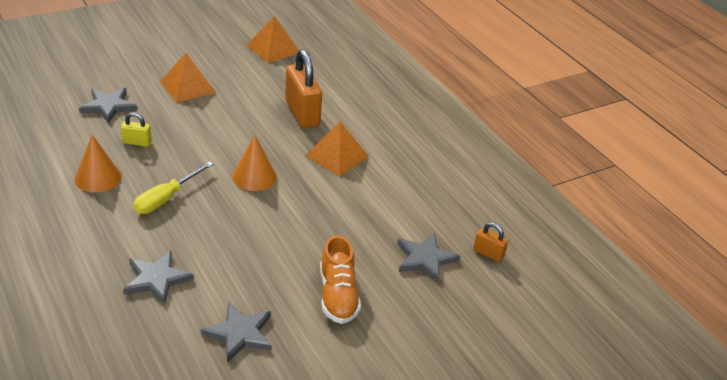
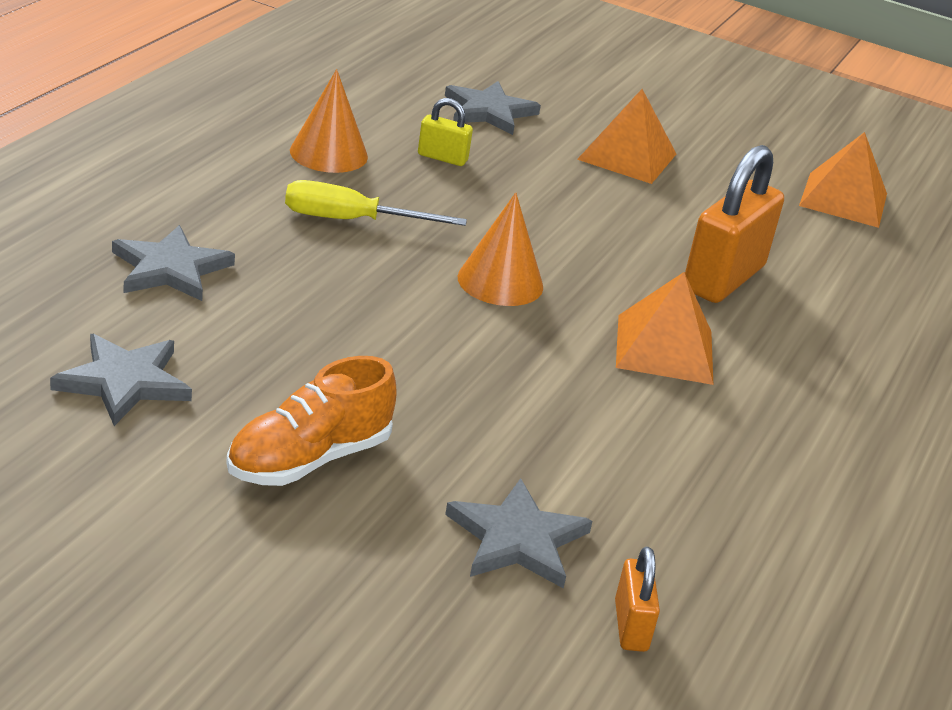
camera: 55 degrees right, 5 degrees down
(137, 142) = (442, 158): yellow padlock -> yellow padlock turned 45 degrees counterclockwise

